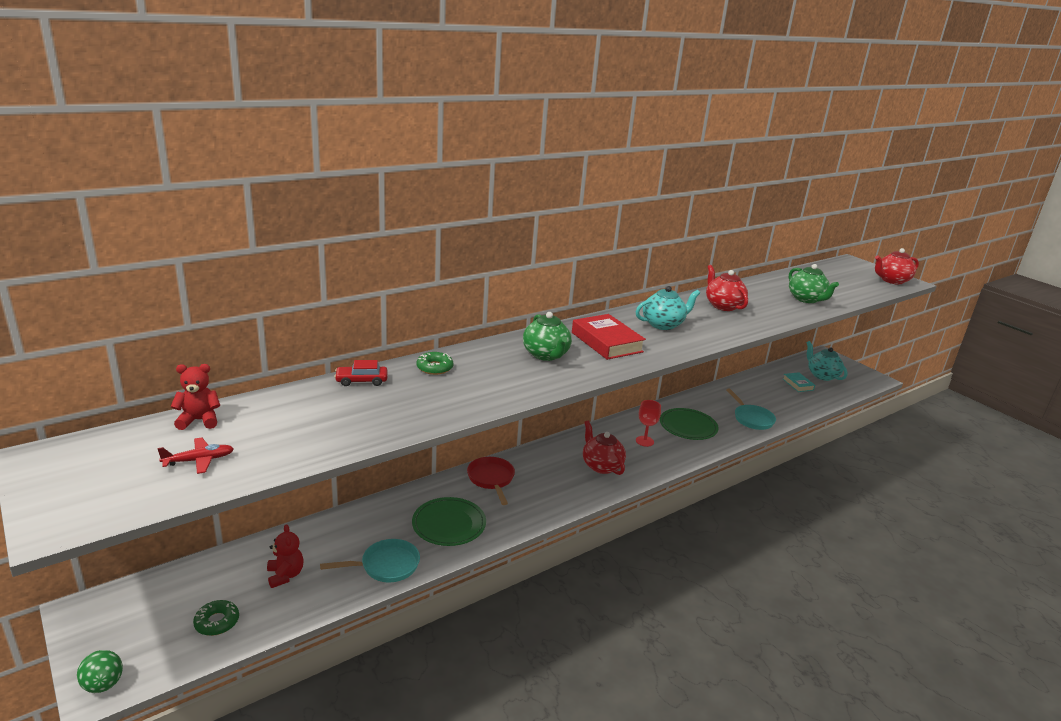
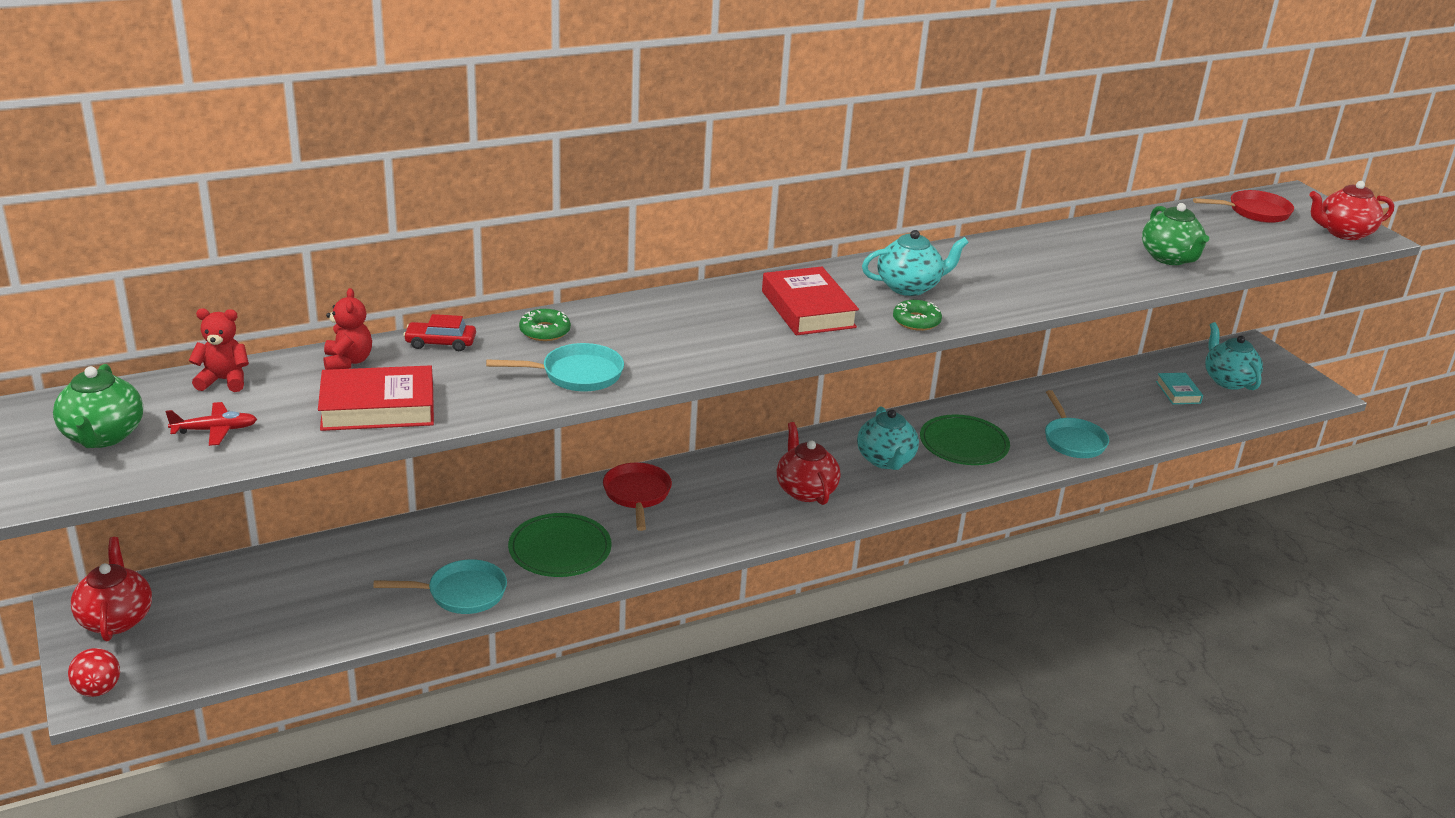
camera: 10 degrees right, 5 degrees up
(103, 684) = (98, 690): green ball -> red ball
(217, 622) = (237, 637): green donut -> green donut (916, 321)
(285, 575) = (330, 591): red teddy bear -> red teddy bear (348, 361)
(327, 432) = (378, 407): none -> red book
(468, 396) = (576, 375): none -> turquoise pan
(546, 355) = (710, 323): green teapot -> green teapot (103, 436)
(644, 441) = (885, 460): red goblet -> turquoise teapot
(723, 306) = (1022, 262): red teapot -> red teapot (116, 619)
(836, 271) = (1254, 212): none -> red pan

